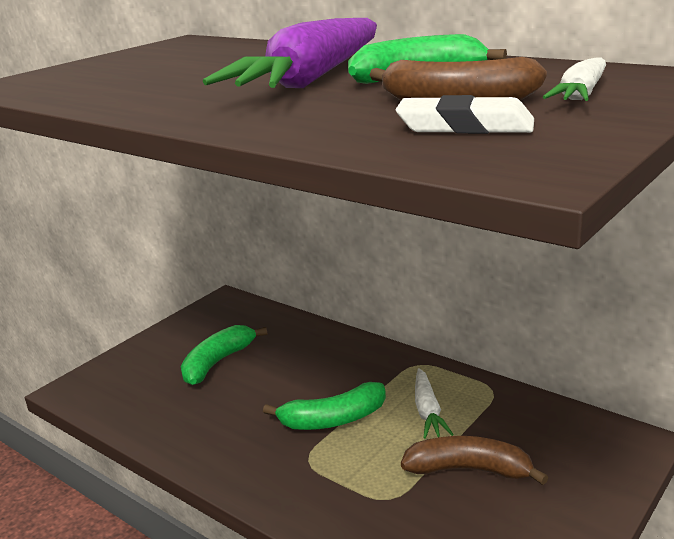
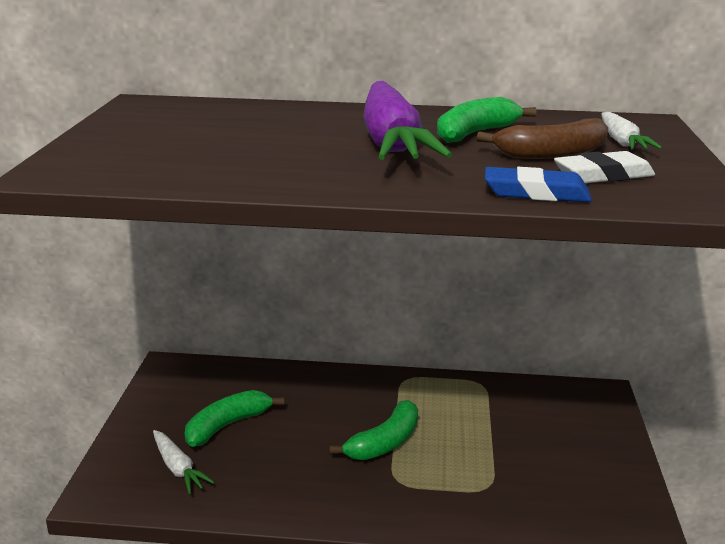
camera: 35 degrees left, 0 degrees up
(217, 363) = (227, 425): green banana -> green banana turned 45 degrees clockwise
(339, 136) = (536, 193): none -> blue eraser
(427, 411) = (450, 413): white carrot -> white carrot (178, 468)
(468, 470) = (521, 447): brown banana -> none

